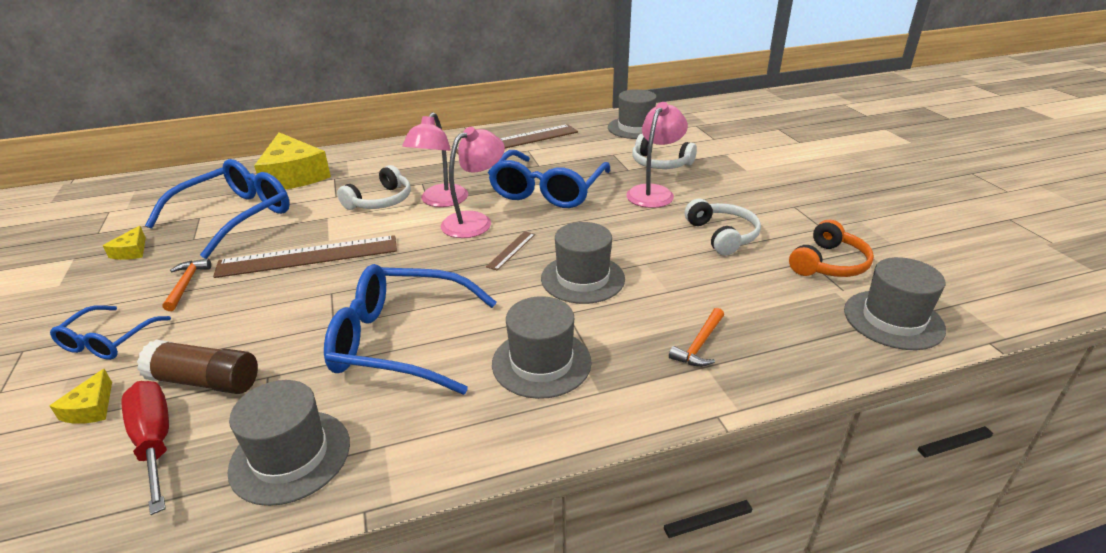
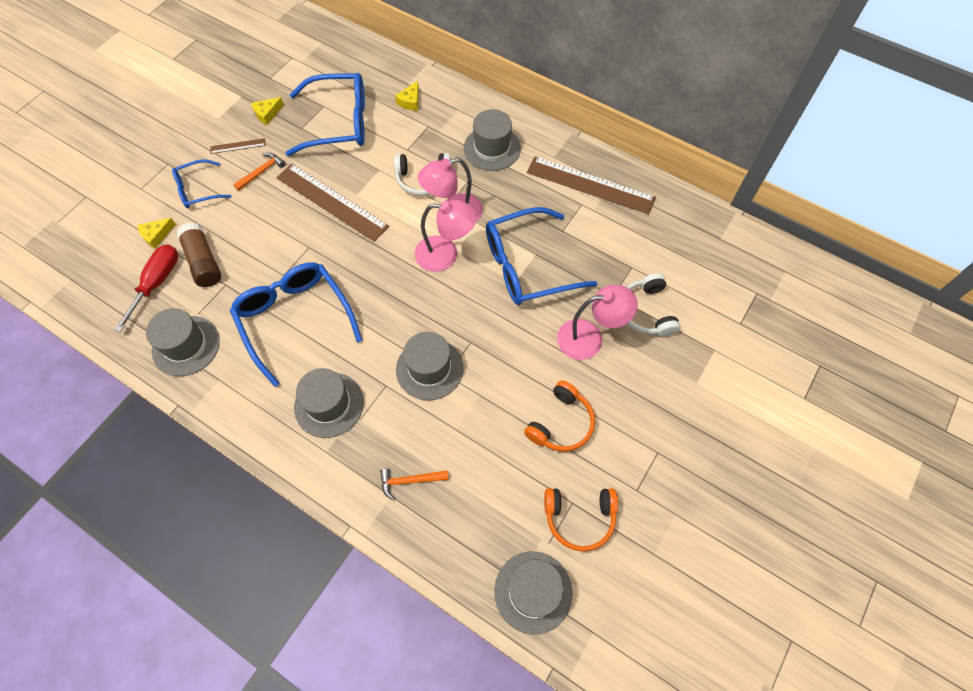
camera: 50 degrees right, 30 degrees up
(293, 175) = (410, 101): yellow cheese -> yellow cheese, size x0.43
(511, 250) = (428, 303): brown ruler -> brown ruler (238, 146)
(635, 128) = (701, 250): grey hat -> grey hat (492, 148)
(722, 235) = (561, 423): white headphones -> orange headphones

